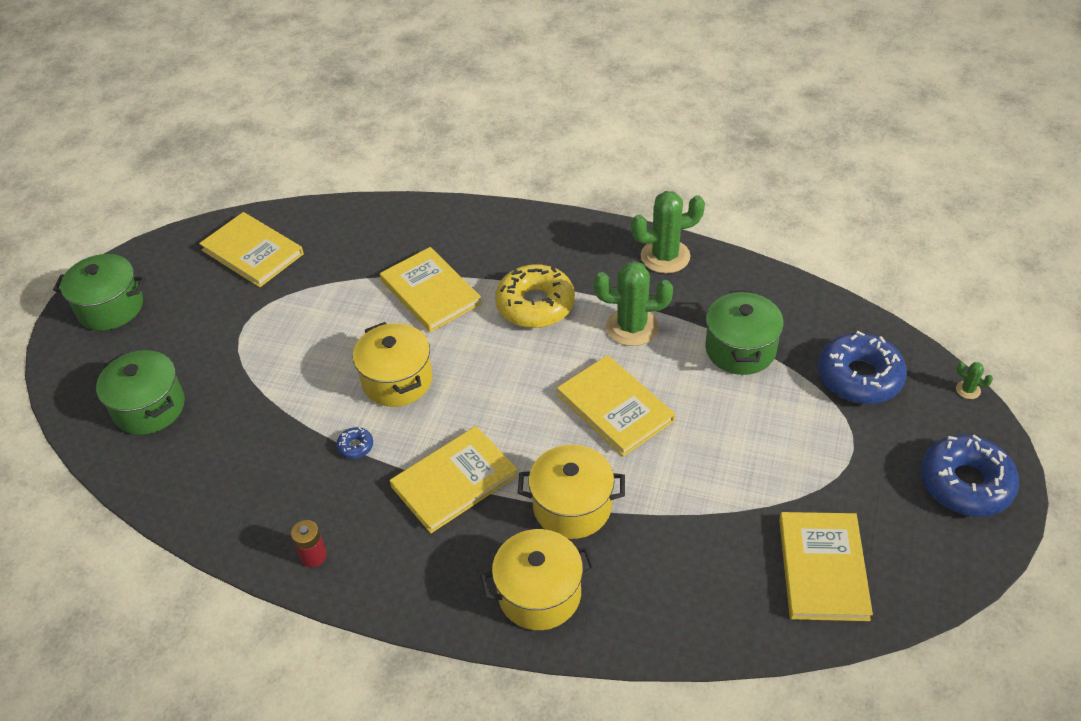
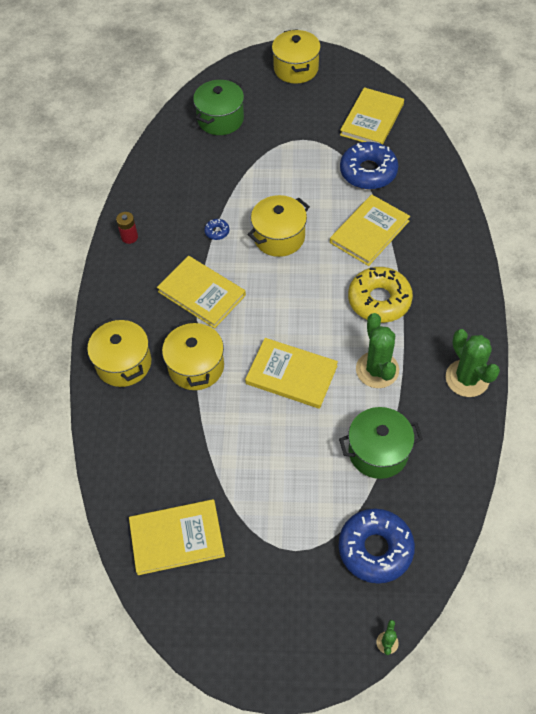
camera: 75 degrees right, 10 degrees up
(110, 307) = (296, 69): green pot -> yellow pot
(615, 407) = (291, 374): yellow book -> yellow book turned 75 degrees clockwise
(965, 483) = (281, 642): blue donut -> blue donut (368, 172)

